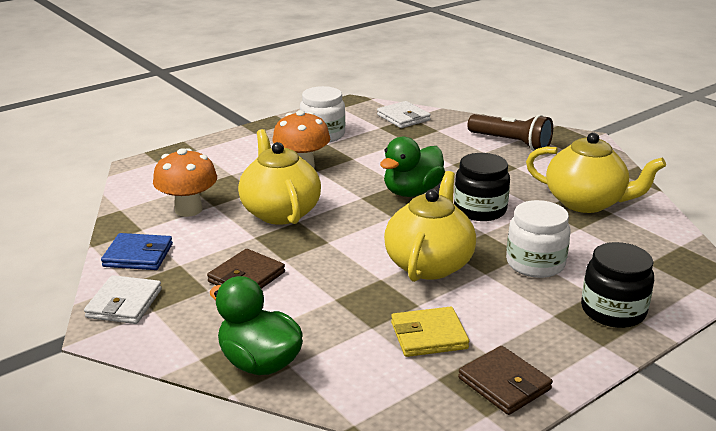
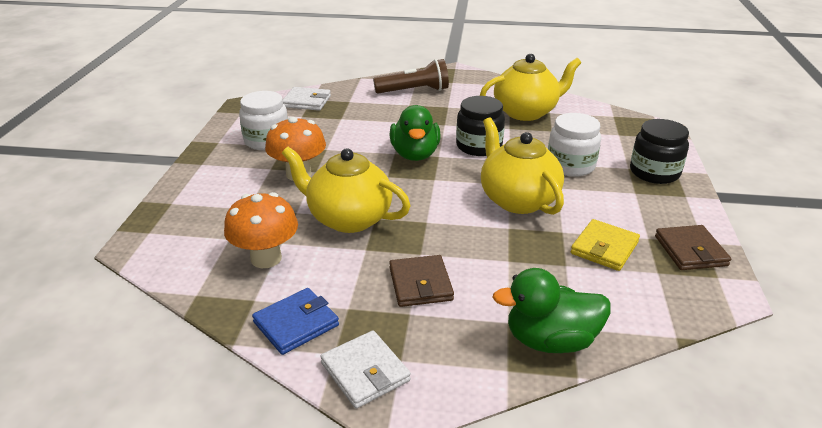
camera: 45 degrees left, 5 degrees up
(504, 384) = (690, 251): brown wallet -> brown wallet turned 75 degrees clockwise

